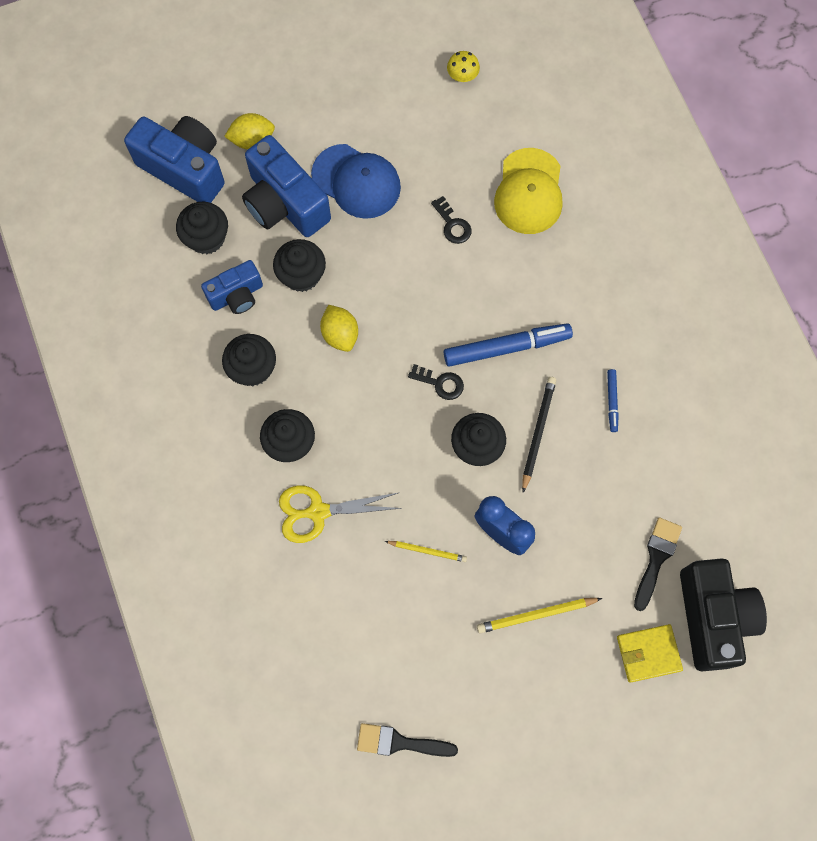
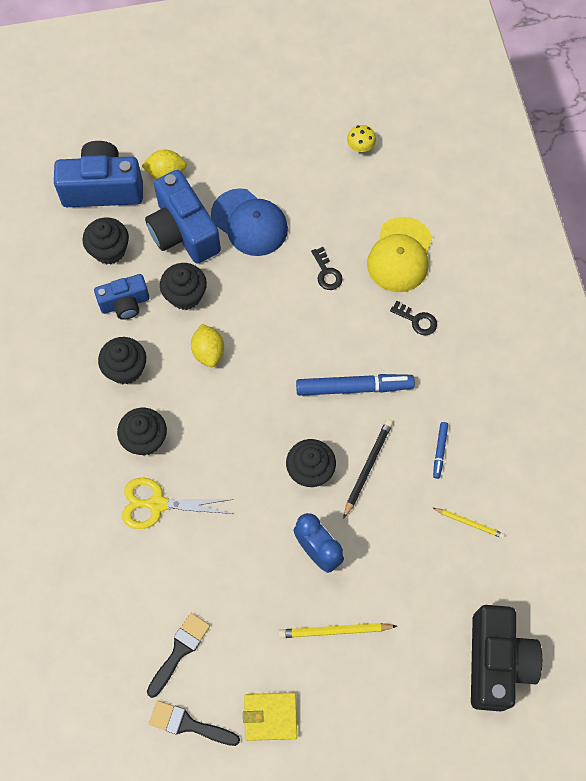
camera: 10 degrees right, 5 degrees down
(184, 168) = (103, 188): blue camera -> blue camera turned 45 degrees counterclockwise
(427, 551) = (247, 556): yellow pencil -> yellow pencil (469, 523)
(440, 383) = (289, 409): black key -> black key (417, 320)
(648, 653) = (431, 684): yellow wallet -> yellow wallet (270, 717)
(656, 558) = (454, 599): black brush -> black brush (179, 651)

